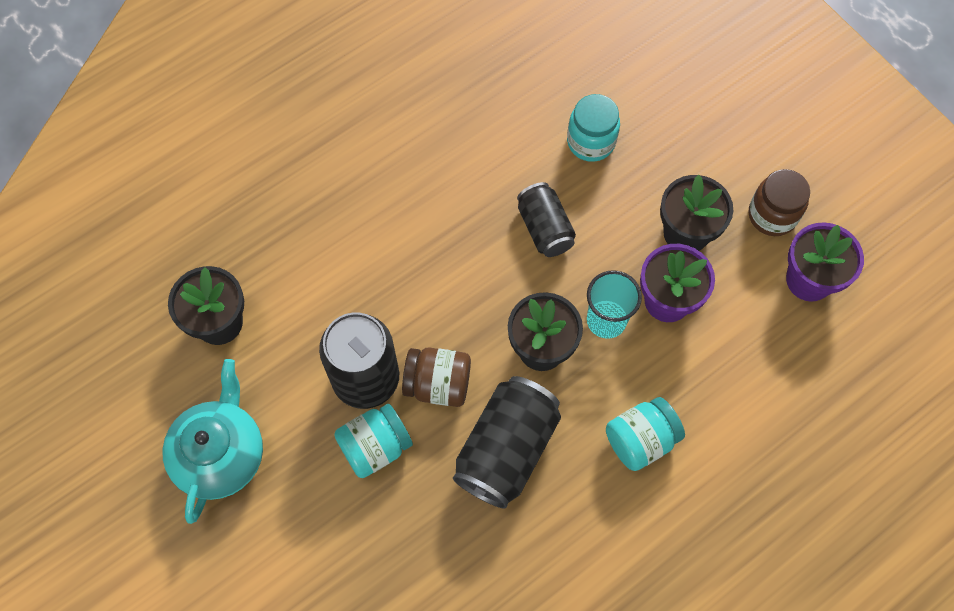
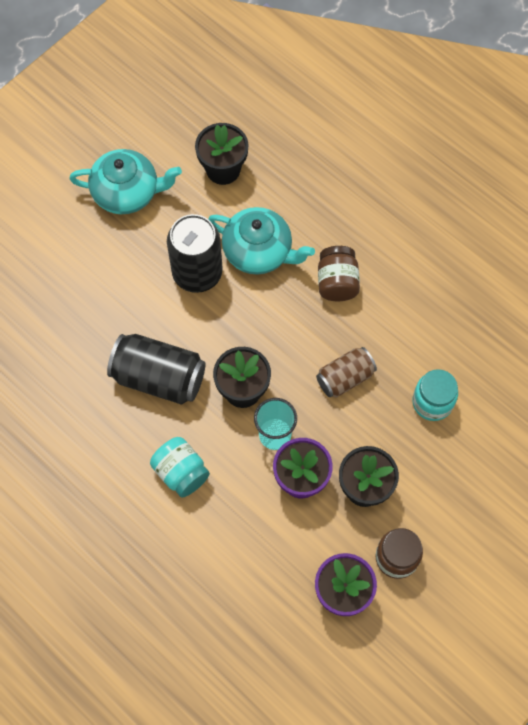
camera: 80 degrees right, 0 degrees up
(352, 298) = (258, 251): none -> turquoise teapot
(375, 447) = (147, 289): turquoise jar -> none
(438, 384) = (201, 322): brown jar -> brown jar (337, 282)
(544, 228) = (345, 378): black can -> brown can

